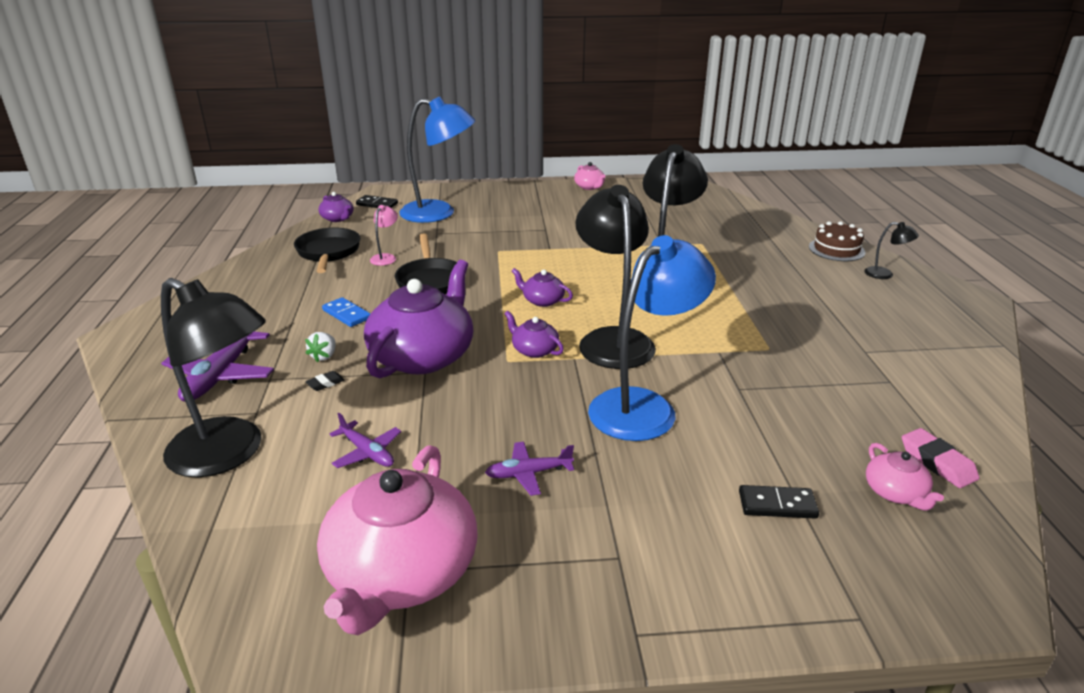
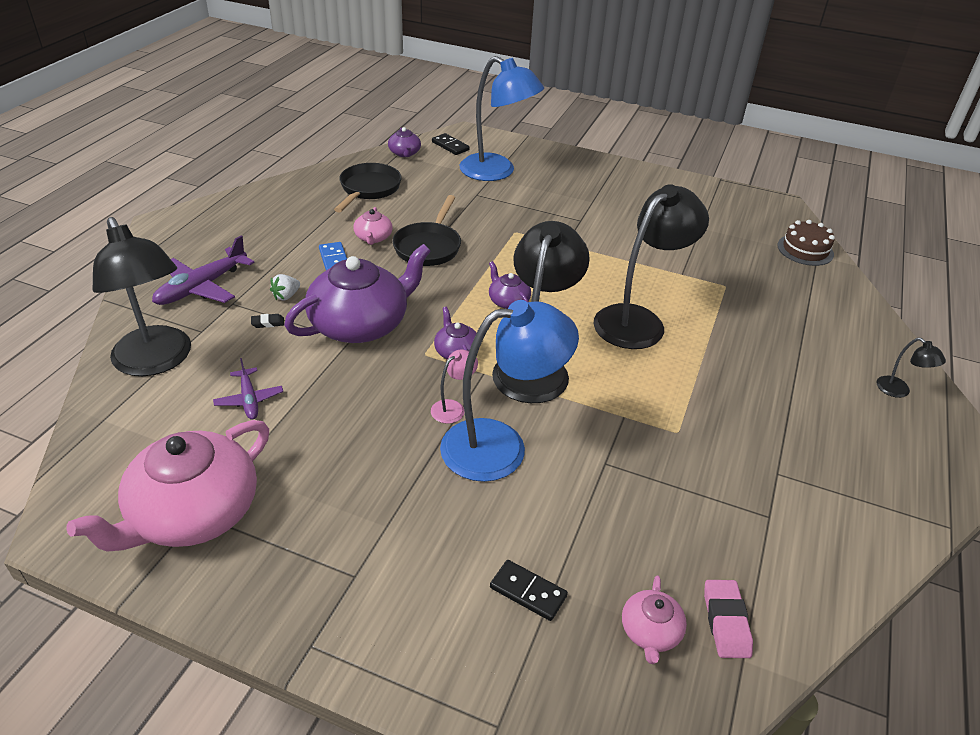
camera: 25 degrees right, 10 degrees up
(386, 257) = (411, 209): pink lamp -> pink lamp (453, 408)
(529, 473) = (351, 470): purple plane -> none
(589, 187) = (670, 180): pink teapot -> pink teapot (373, 238)
(836, 249) = (873, 341): brown cake -> brown cake (805, 250)

